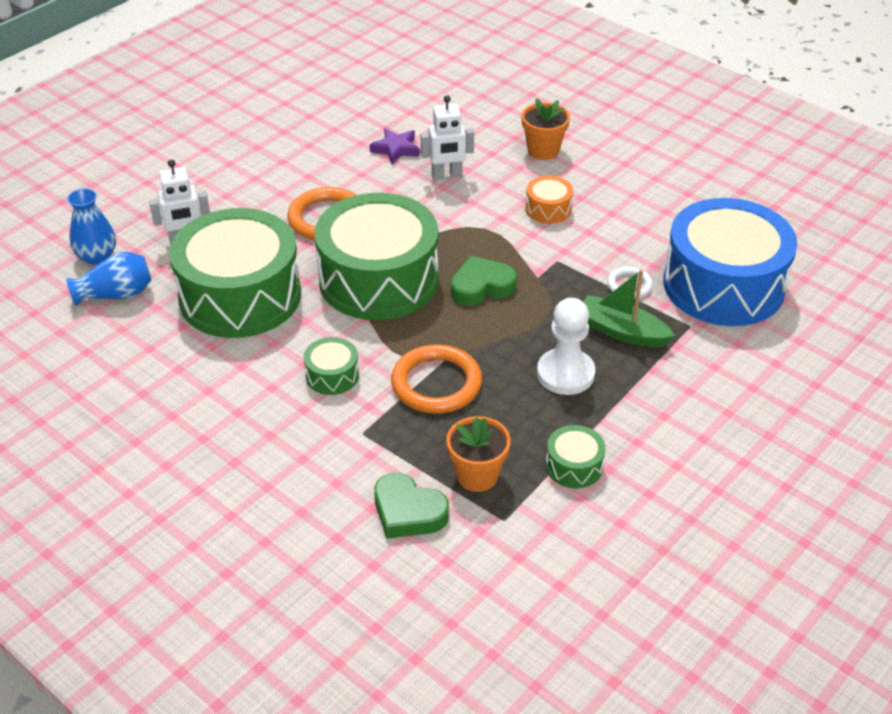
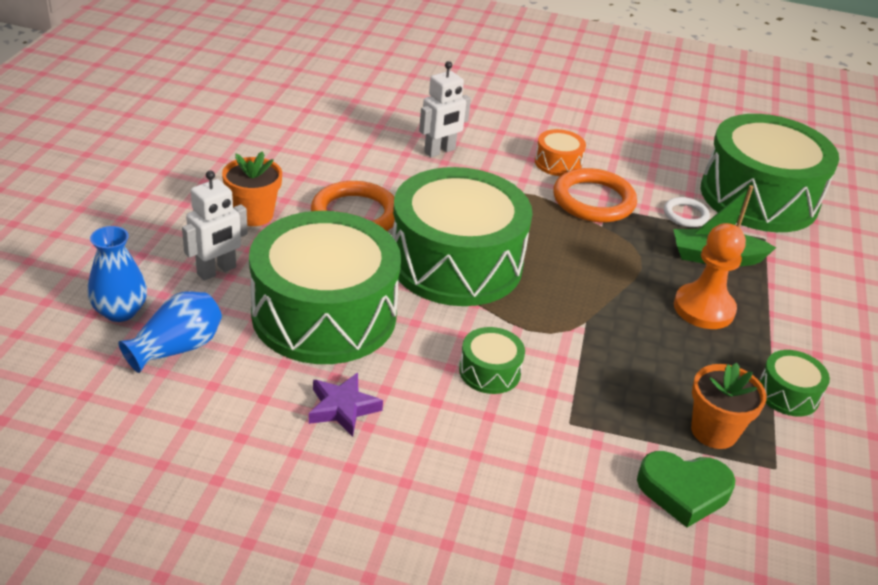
camera: 30 degrees left, 5 degrees down
(396, 149) = (370, 136): purple star -> purple star (343, 408)
(436, 383) = (598, 351): orange ring -> orange ring (593, 200)
(481, 286) = (559, 246): green heart -> none
(543, 150) = (509, 113): orange flower pot -> orange flower pot (253, 215)
(565, 374) = (704, 308): white pawn -> orange pawn
(723, 285) = (759, 197): blue drum -> green drum

